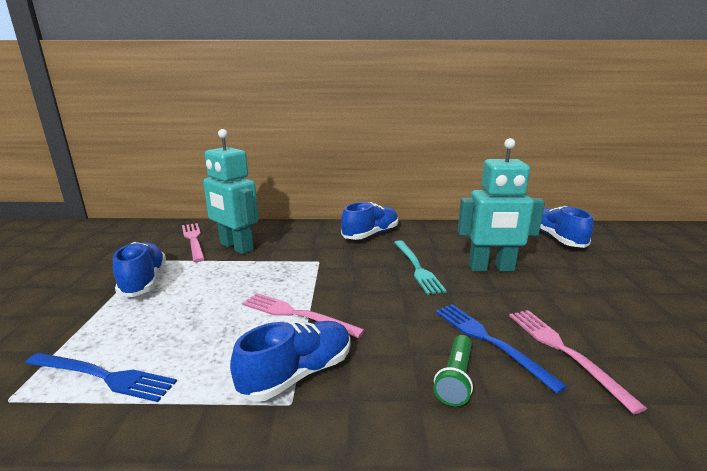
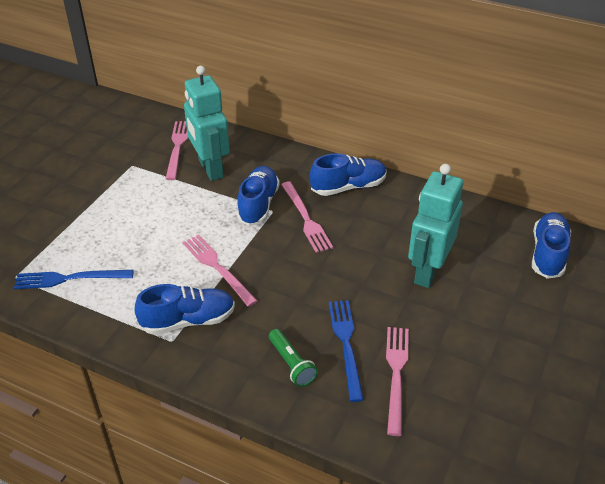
camera: 25 degrees right, 20 degrees up
(103, 376) = (69, 278): blue fork -> blue fork turned 135 degrees clockwise
(144, 281) = (120, 192): blue shoe -> blue shoe (258, 205)
(354, 259) = (306, 219): none -> pink fork
(417, 268) = (356, 248): turquoise fork -> none
(455, 378) = (291, 364): green flashlight -> green flashlight turned 75 degrees counterclockwise
(491, 268) = (427, 271): turquoise robot -> turquoise robot turned 90 degrees clockwise

